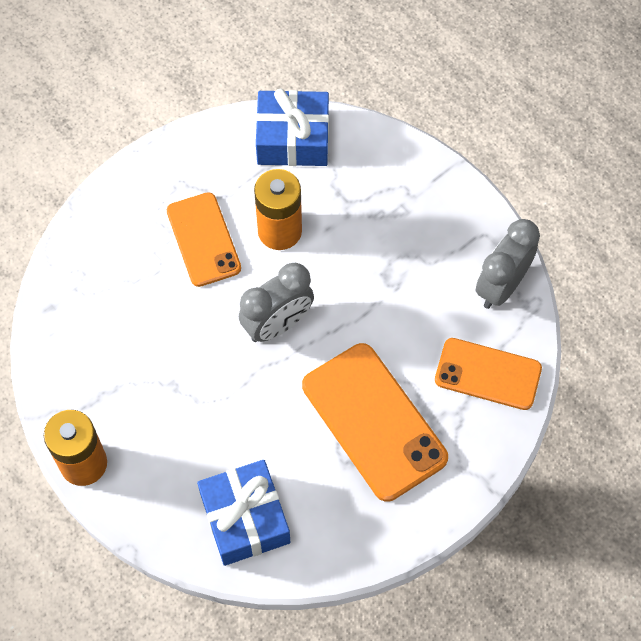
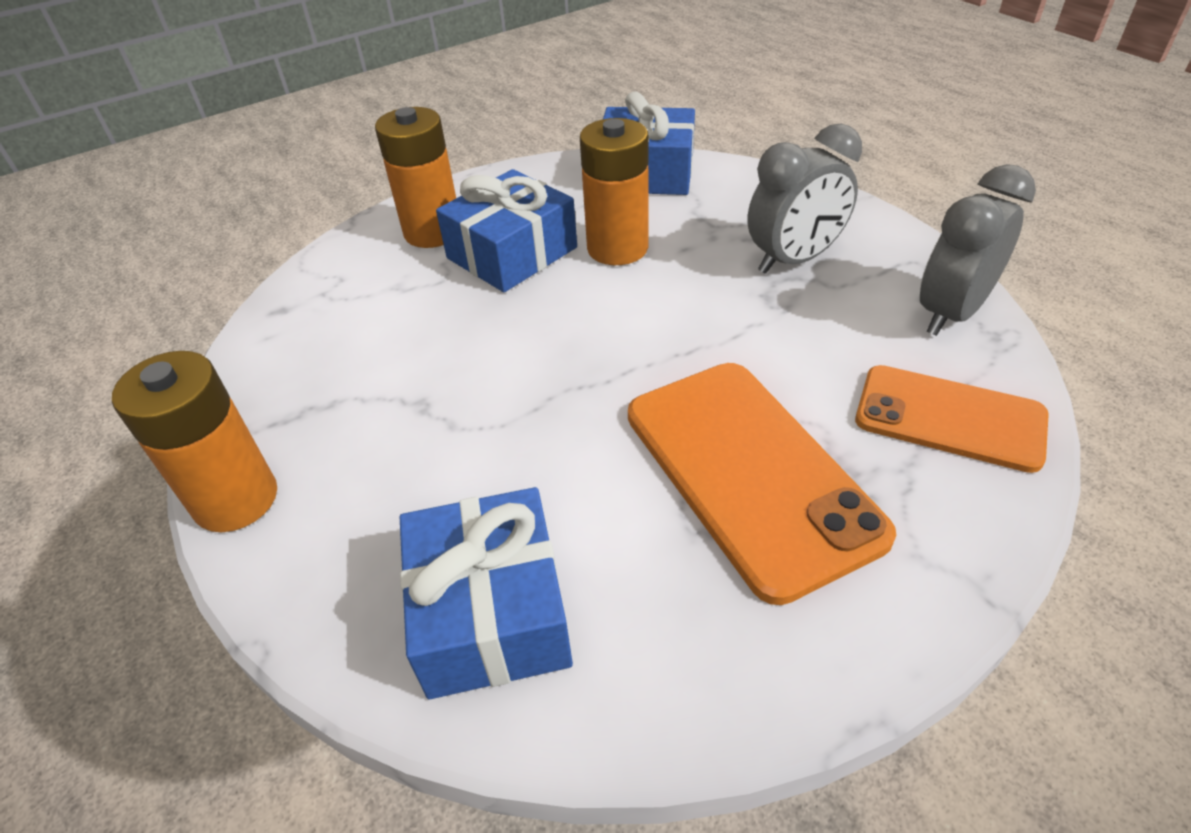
camera: 10 degrees right, 20 degrees down
(138, 218) = (433, 232): none -> orange battery
(203, 239) = (512, 253): orange phone -> blue gift
(277, 324) = (599, 341): grey clock -> grey clock (793, 260)

